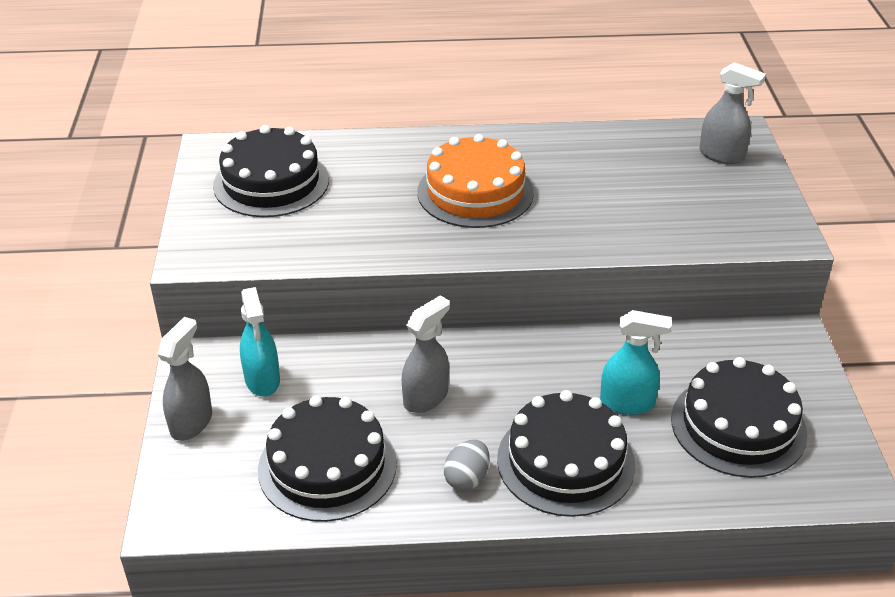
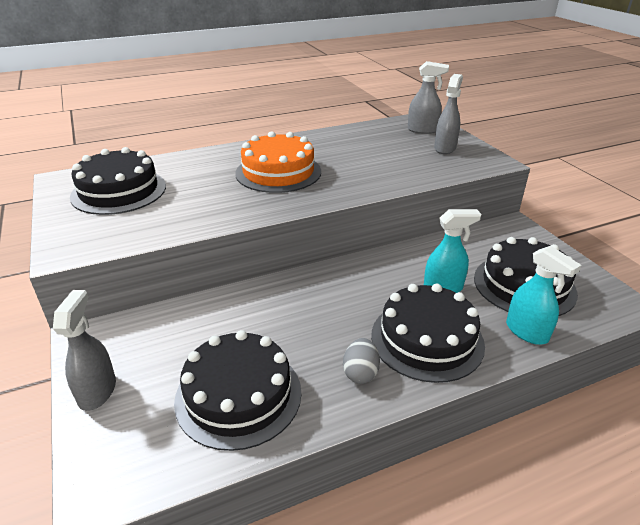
camera: 20 degrees left, 5 degrees down
(262, 380) = (153, 340): turquoise spray bottle -> turquoise spray bottle (527, 332)
(426, 397) = (296, 320): grey spray bottle -> grey spray bottle (445, 148)

